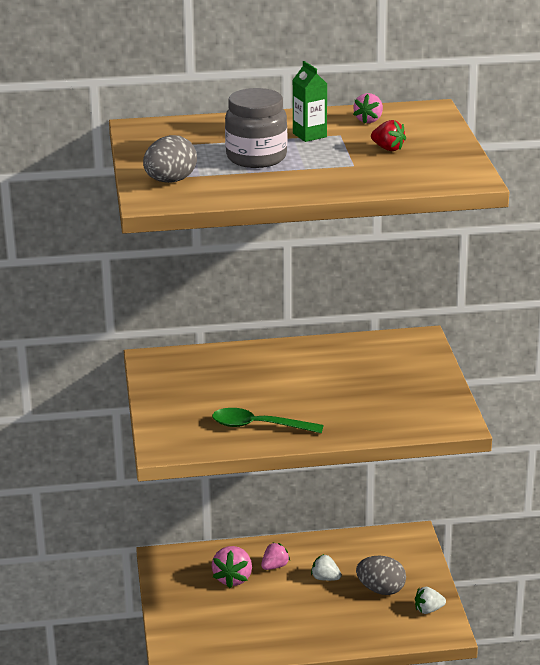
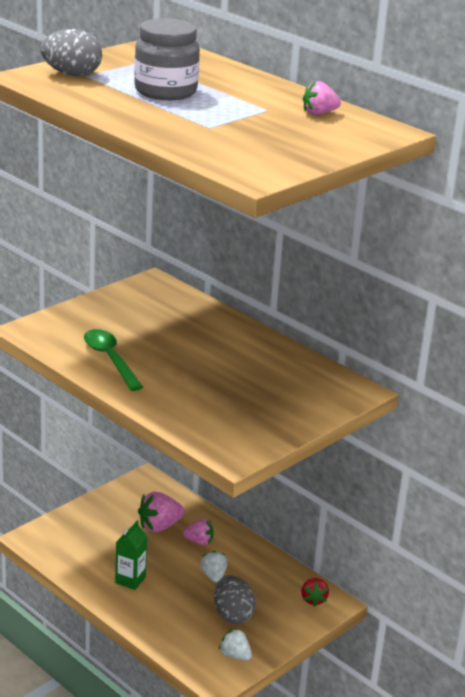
camera: 50 degrees right, 0 degrees up
(309, 135) = (246, 99): green carton -> green carton (130, 580)
(388, 148) = (267, 132): red strawberry -> red strawberry (313, 599)

